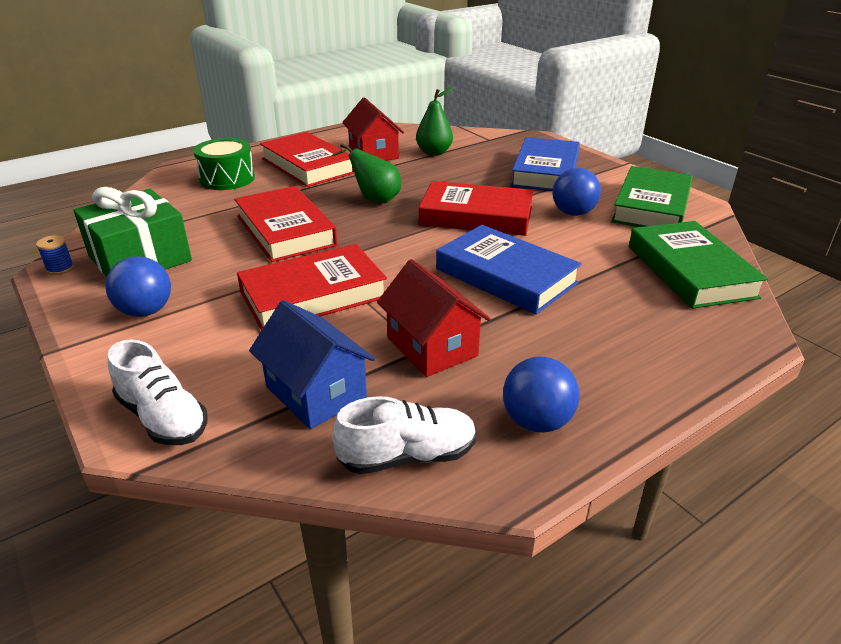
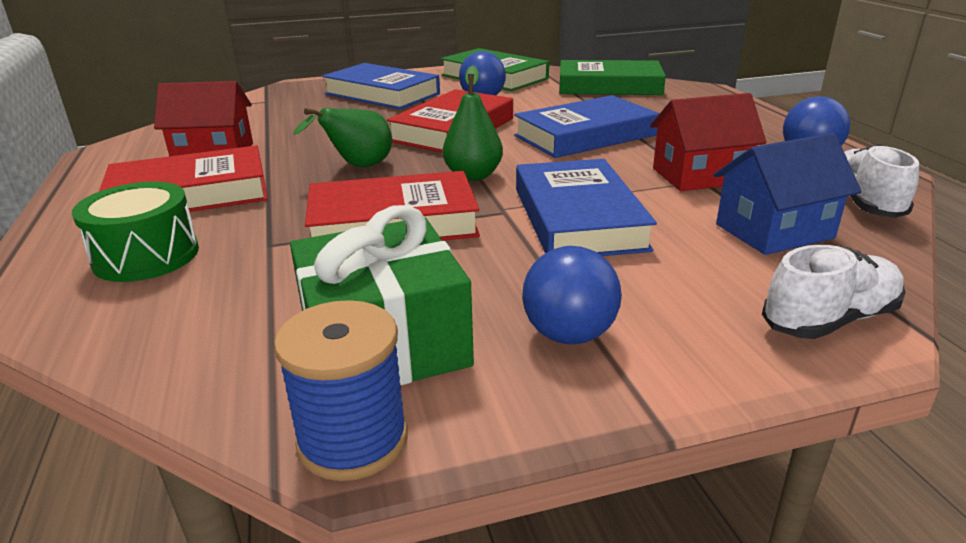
camera: 70 degrees left, 5 degrees down
(60, 268) = (353, 440): blue spool -> blue spool, size x1.97
(313, 295) = (578, 218): red book -> blue book
(434, 153) = (263, 126): green pear -> green pear (473, 176)

